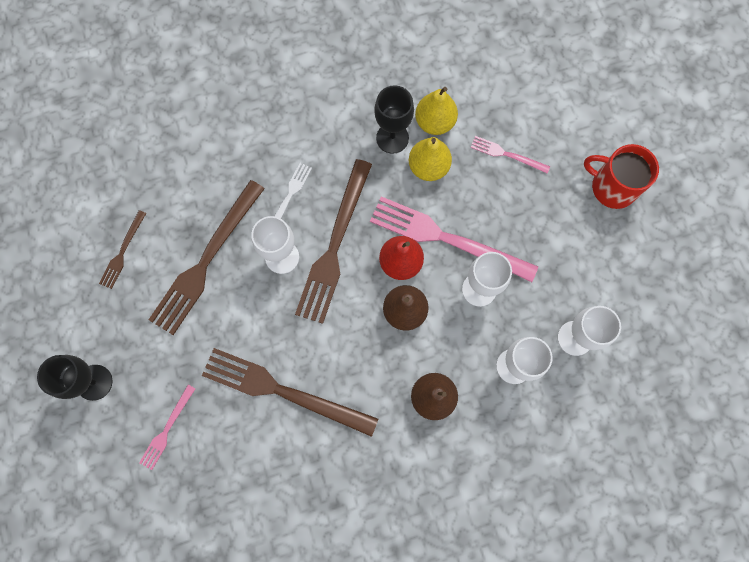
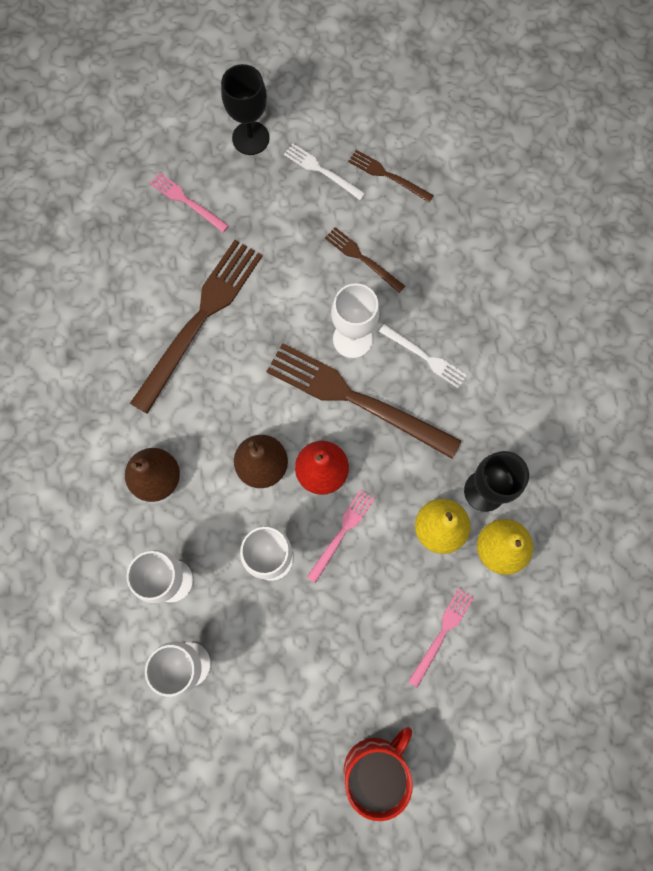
camera: 100 degrees right, 0 degrees up
(123, 310) = (321, 171): none -> white fork
(206, 261) = (362, 258): brown fork -> brown fork, size x0.48
(446, 239) = (342, 532): pink fork -> pink fork, size x0.48

